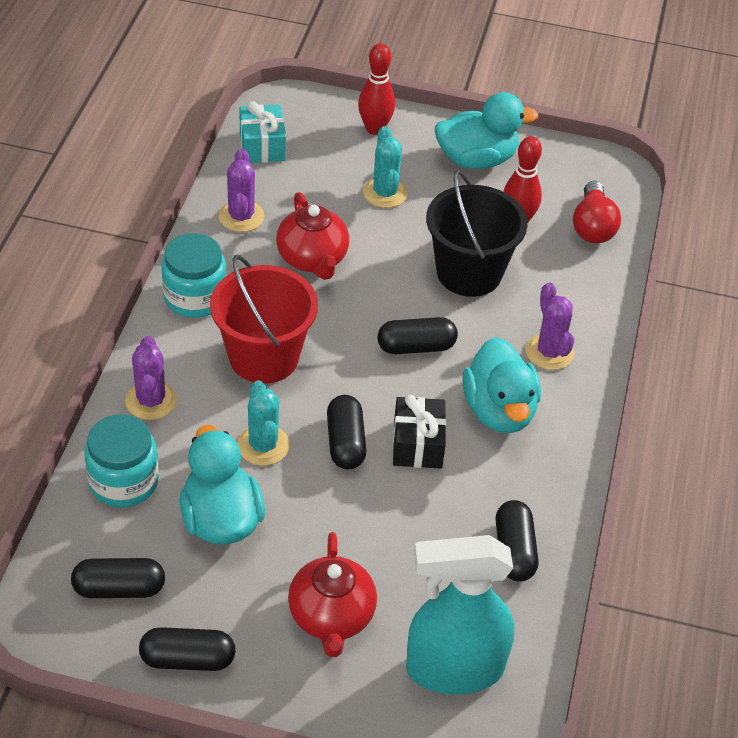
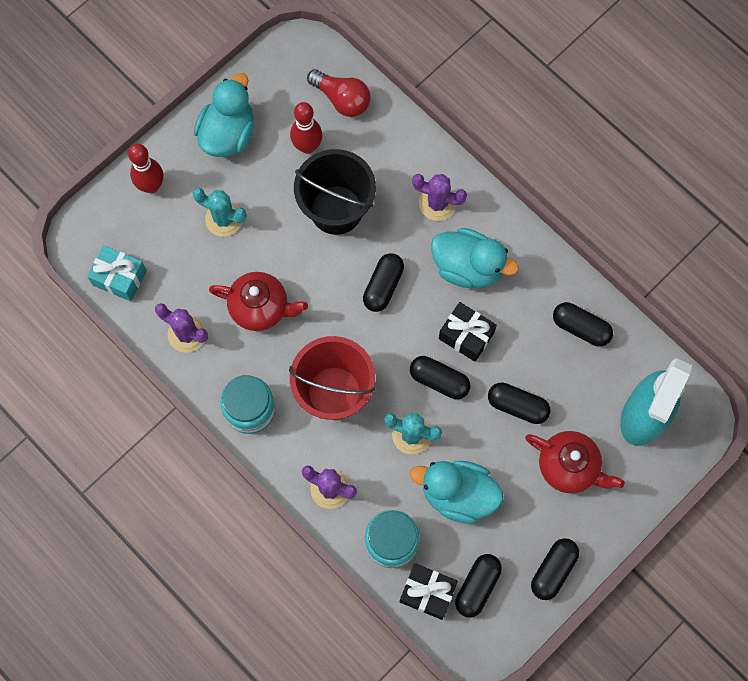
camera: 55 degrees left, 25 degrees up
(82, 542) = (427, 593): none -> black gift
(370, 530) = (517, 406): none -> black capsule

